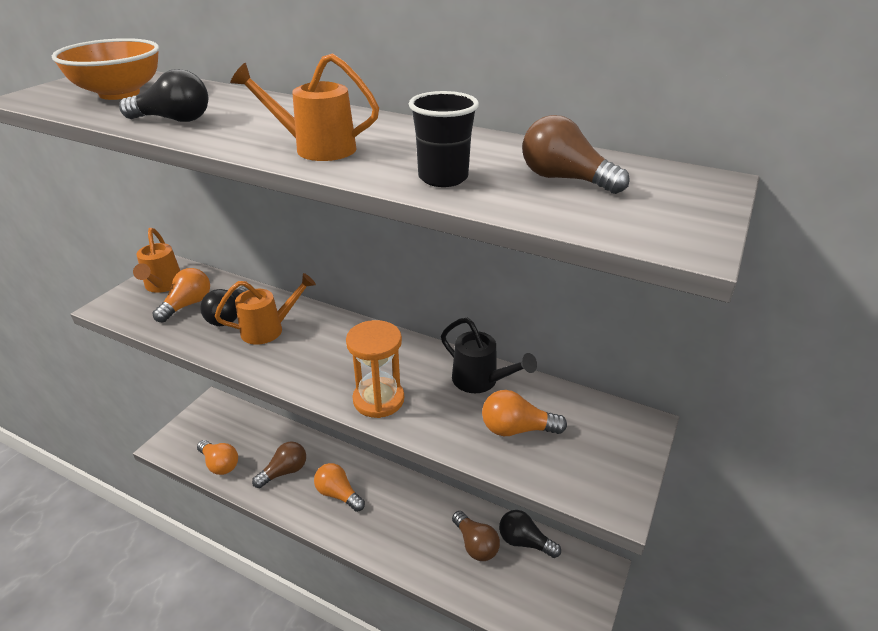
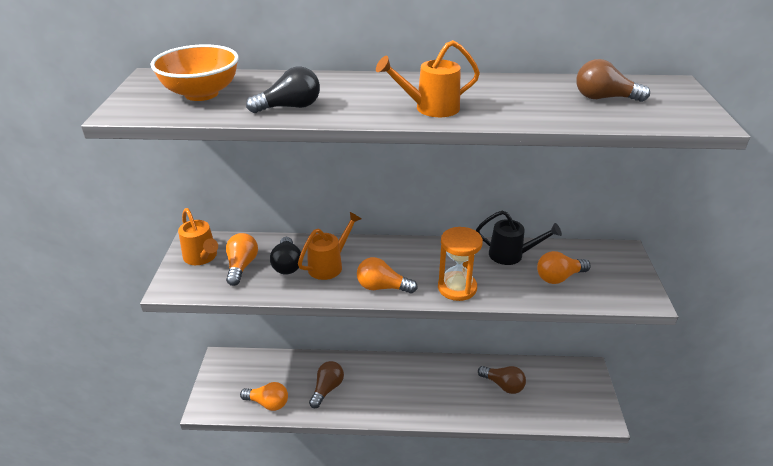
camera: 25 degrees left, 0 degrees up
(338, 494) = (382, 389): orange light bulb -> orange light bulb (382, 287)
(443, 178) = (538, 112): black cup -> none
(524, 542) = (533, 371): black light bulb -> none

